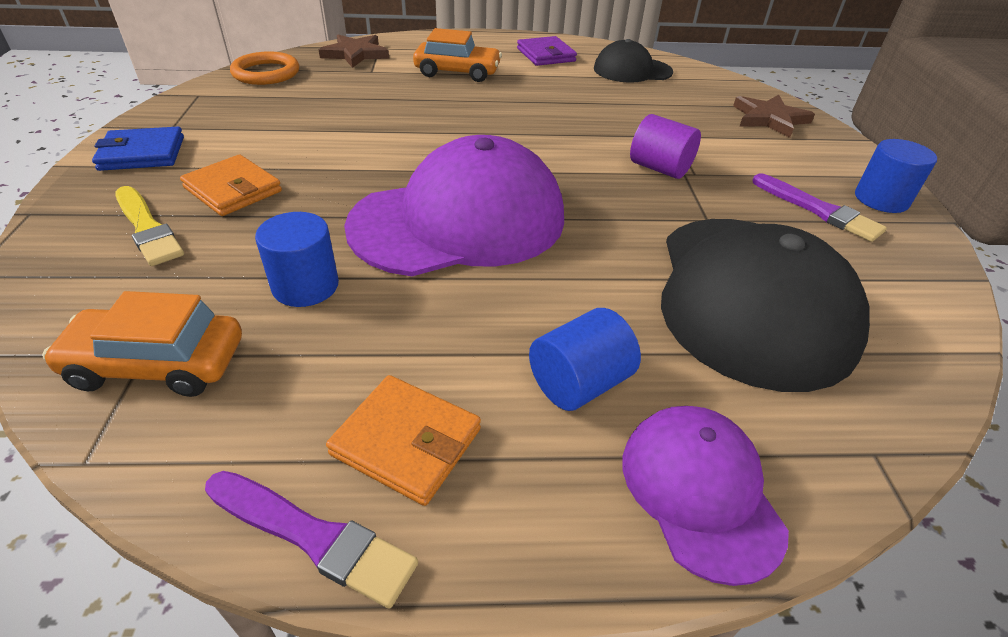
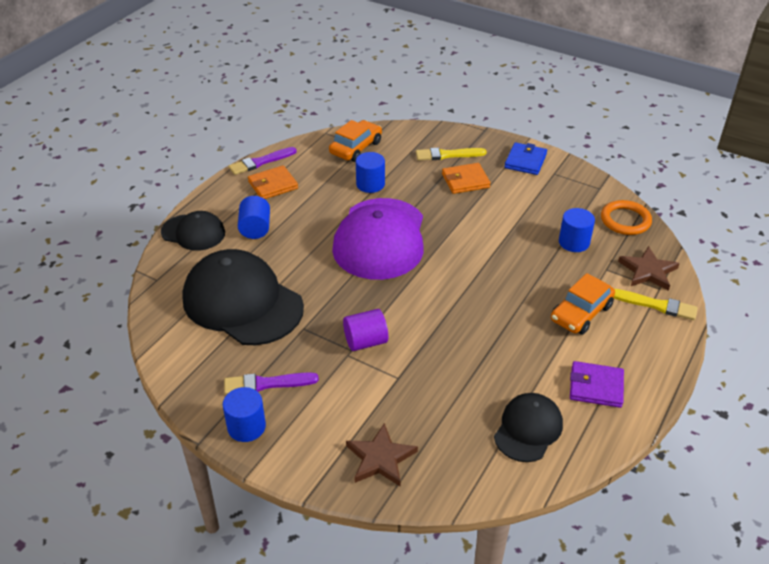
camera: 125 degrees right, 0 degrees up
(336, 92) = (574, 242): none -> blue cylinder
(407, 46) = (656, 305): none -> yellow brush
(700, 491) = (193, 232): purple cap -> black cap

